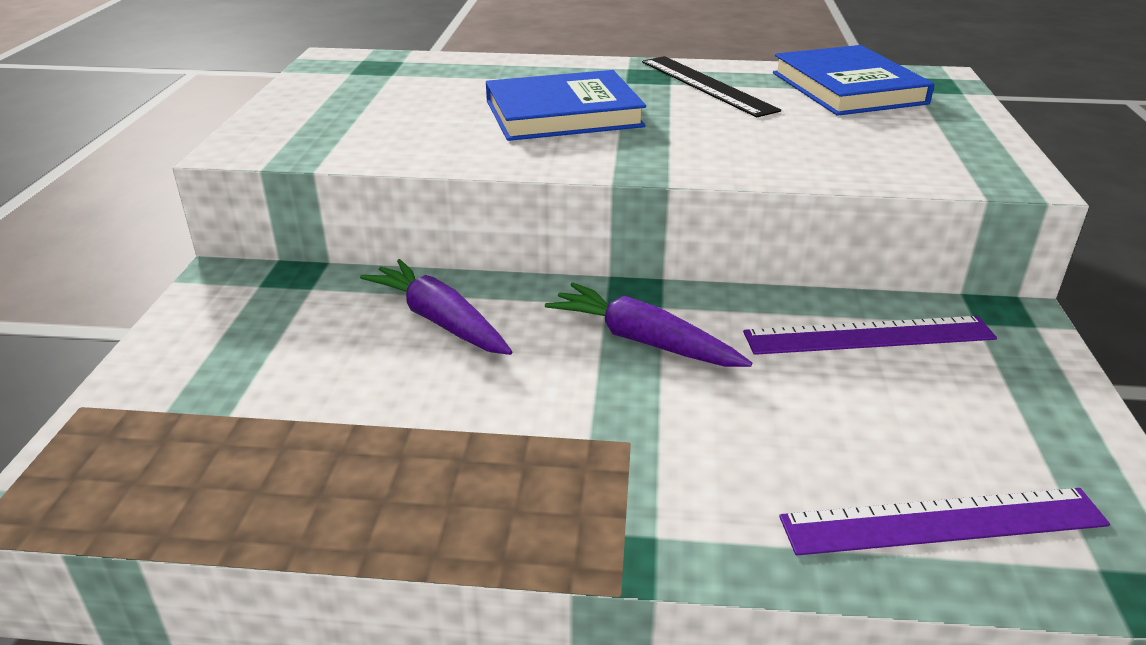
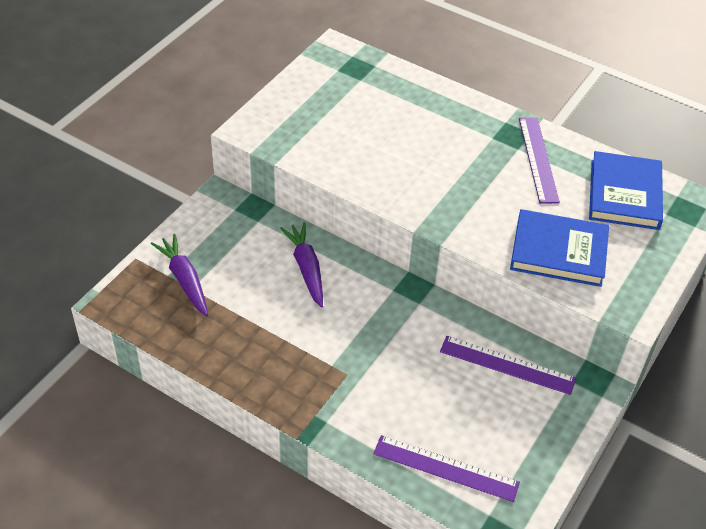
camera: 25 degrees right, 15 degrees up
(563, 114) = (431, 158): blue book -> blue book (558, 251)
(643, 341) = (393, 321): purple carrot -> purple carrot (184, 280)
(707, 85) = (538, 159): black ruler -> purple ruler

